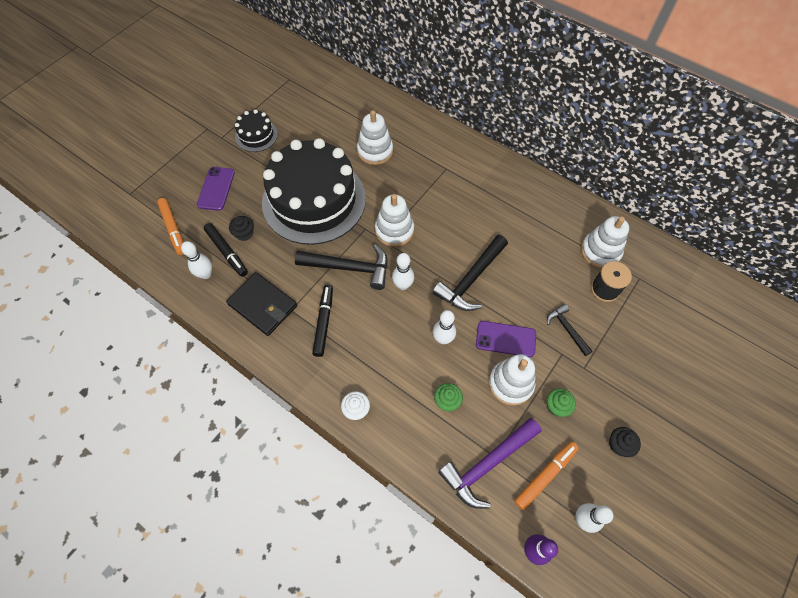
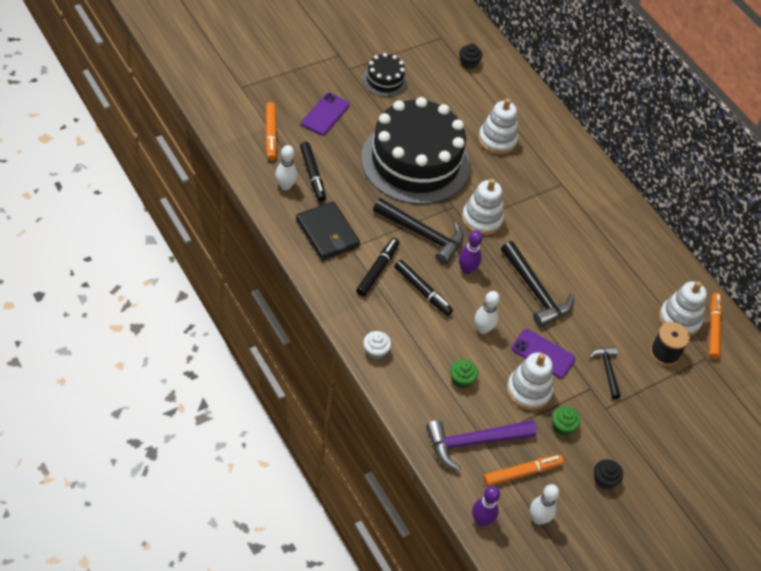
camera: 15 degrees right, 10 degrees down
(244, 233) = (336, 165): black cupcake -> black cupcake (468, 63)
(373, 325) = (422, 291): none -> black marker
(403, 285) = (467, 269): white bowling pin -> purple bowling pin
(471, 279) = (535, 291): black hammer -> black hammer turned 90 degrees counterclockwise
(631, 247) = (713, 328): none -> orange marker

